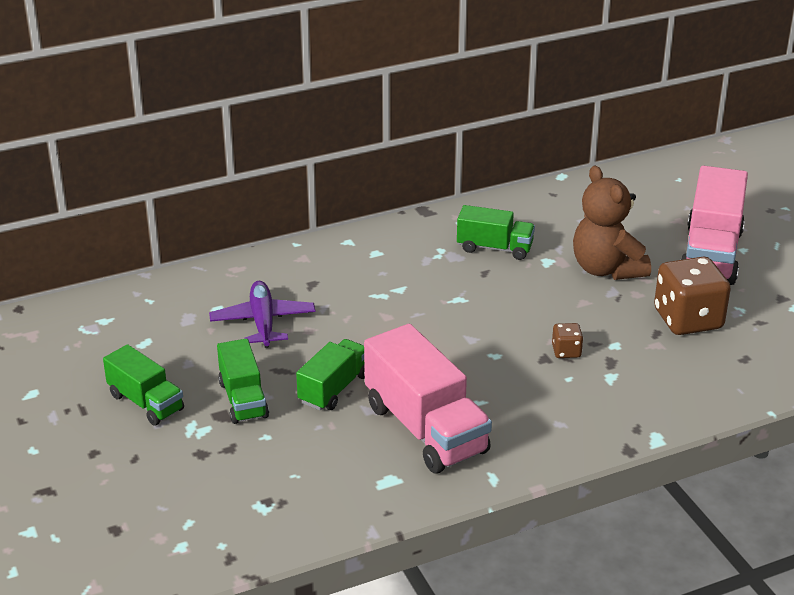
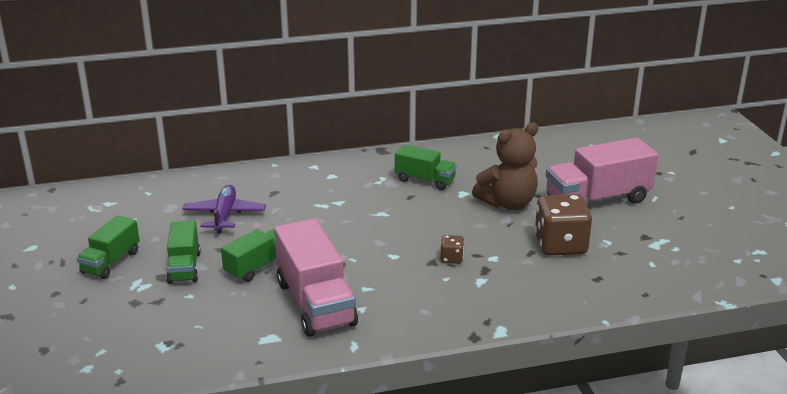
camera: 10 degrees right, 5 degrees down
(146, 402) = (111, 262): green truck -> green truck turned 60 degrees clockwise
(606, 269) = (508, 203): brown teddy bear -> brown teddy bear turned 105 degrees counterclockwise
(711, 254) = (597, 199): pink truck -> pink truck turned 45 degrees clockwise

